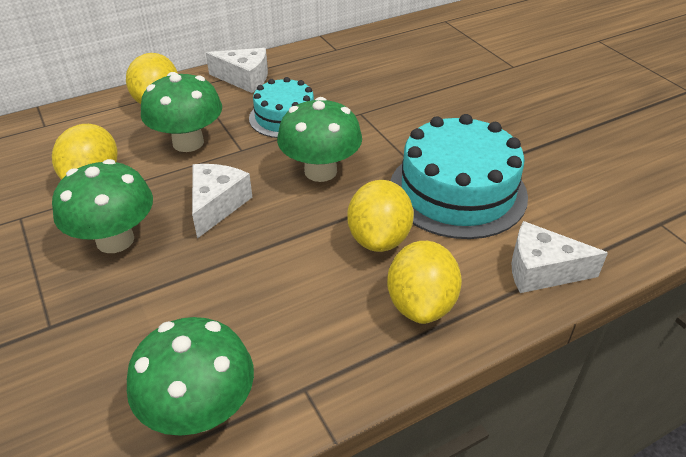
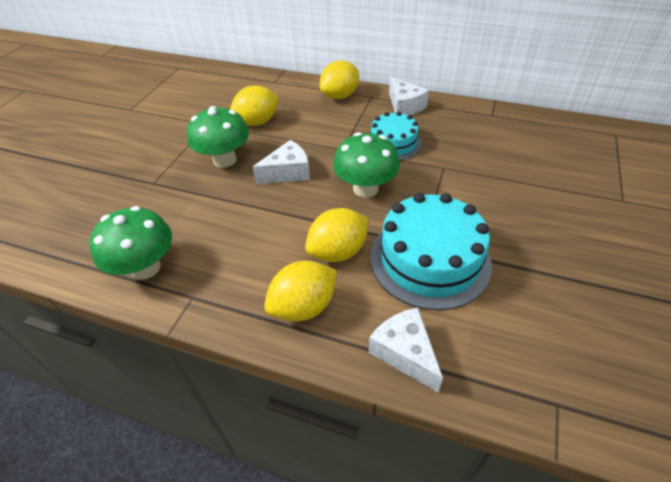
camera: 50 degrees right, 5 degrees up
(188, 142) = (322, 128): green mushroom -> none

